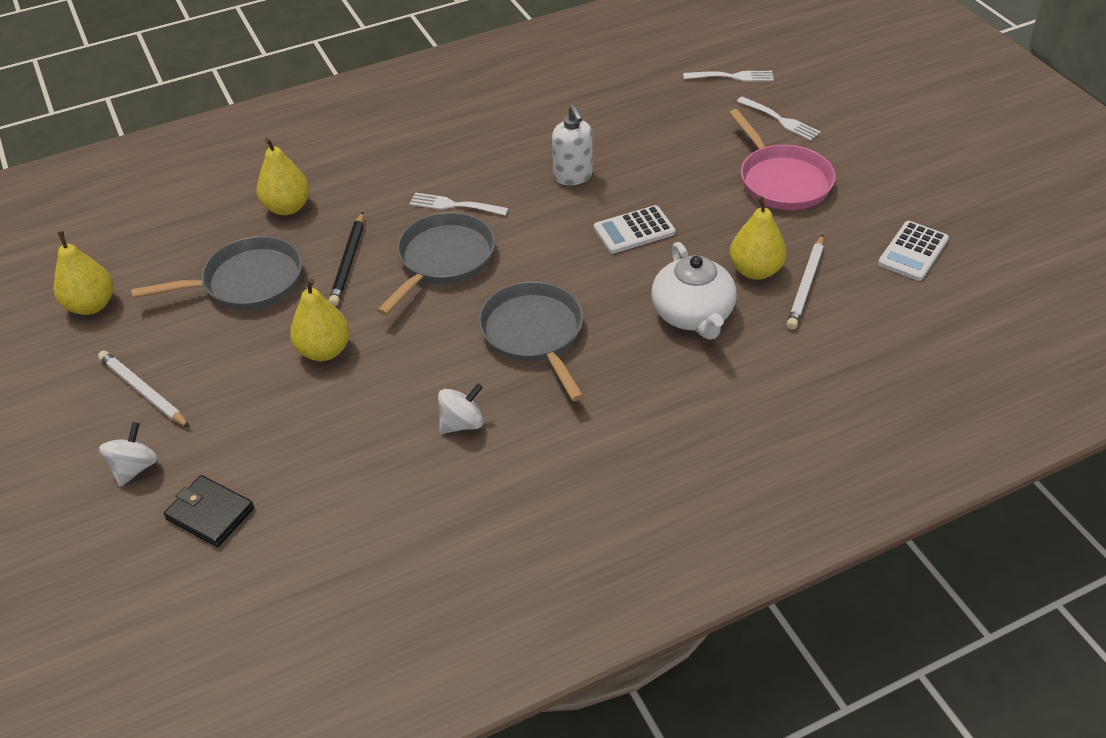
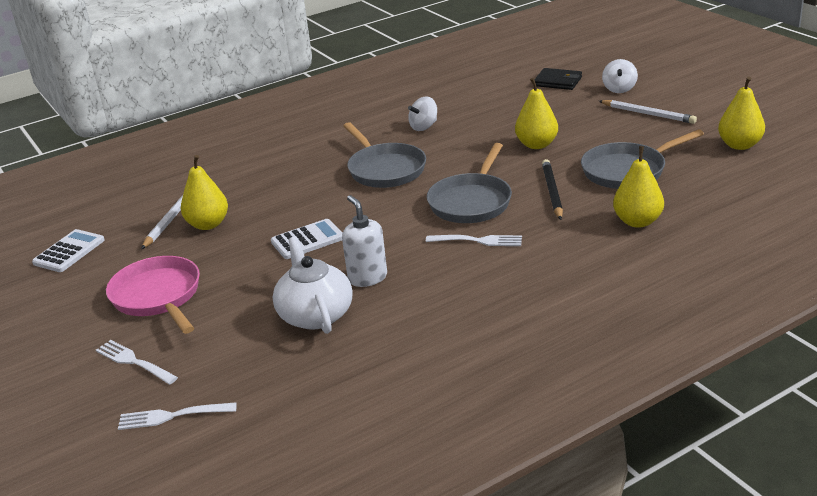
camera: 175 degrees right, 15 degrees down
(693, 315) = (265, 193): white teapot -> white teapot (315, 314)

